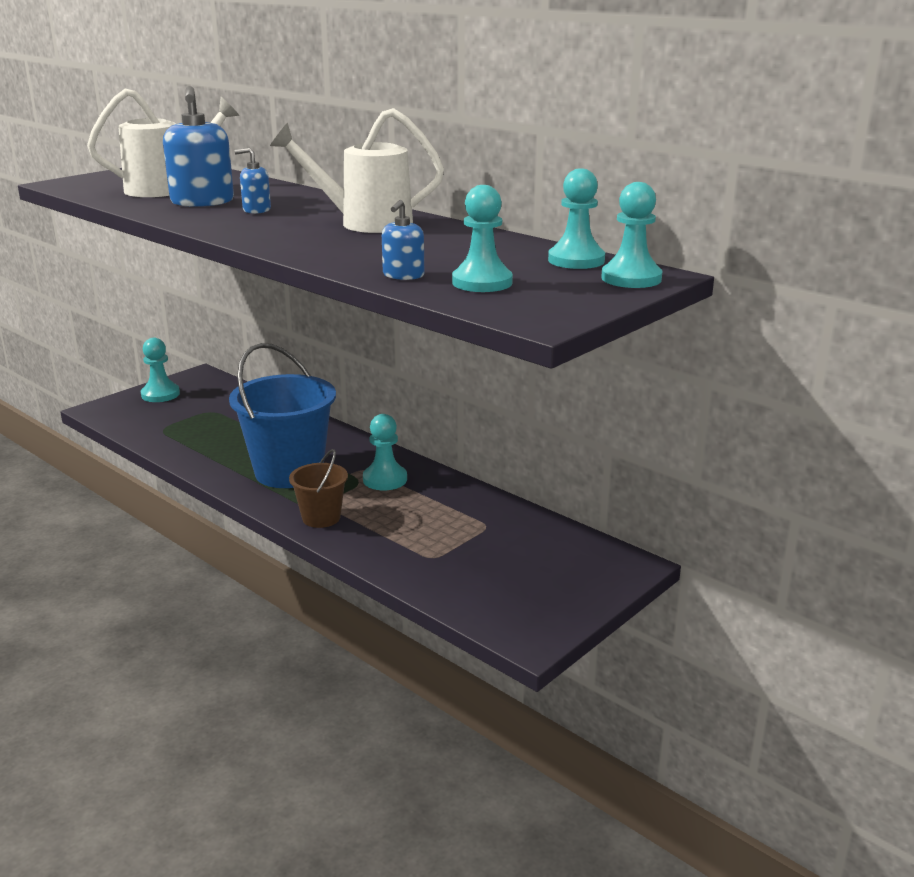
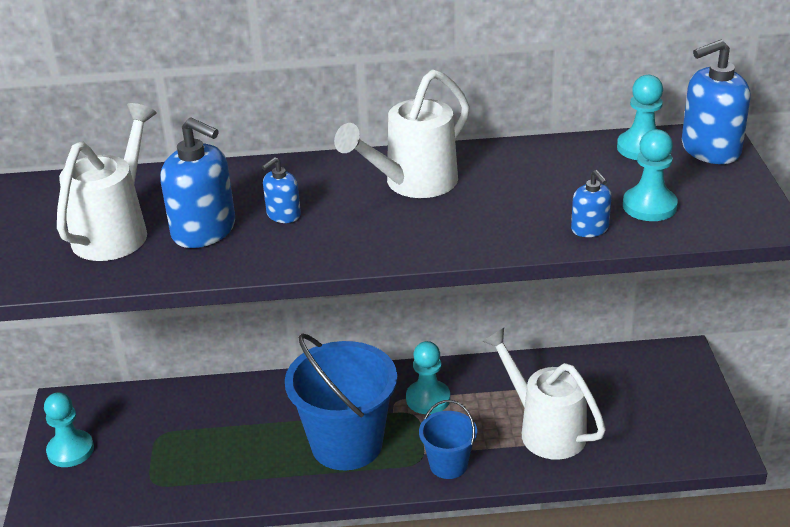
camera: 45 degrees left, 10 degrees up
(321, 518) = (448, 465): brown bucket -> blue bucket
(423, 540) = (545, 430): none -> white watering can
(631, 278) = (710, 149): turquoise pawn -> blue soap dispenser

